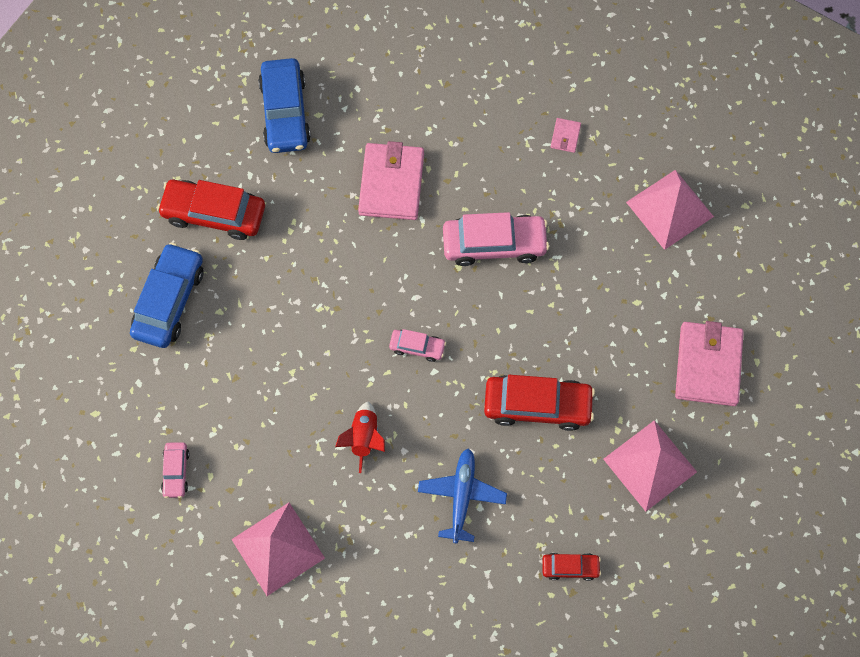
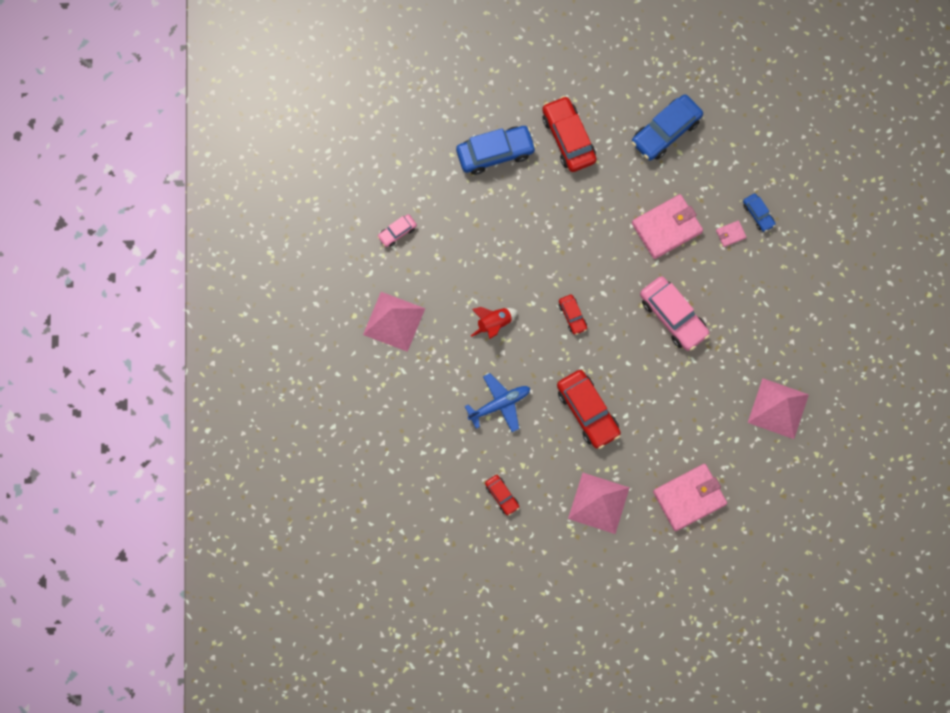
camera: 55 degrees right, 5 degrees up
(417, 347) = (572, 316): pink car -> red car
(445, 86) = (758, 214): none -> blue car
(565, 136) = (779, 311): pink wallet -> pink wallet (730, 234)

